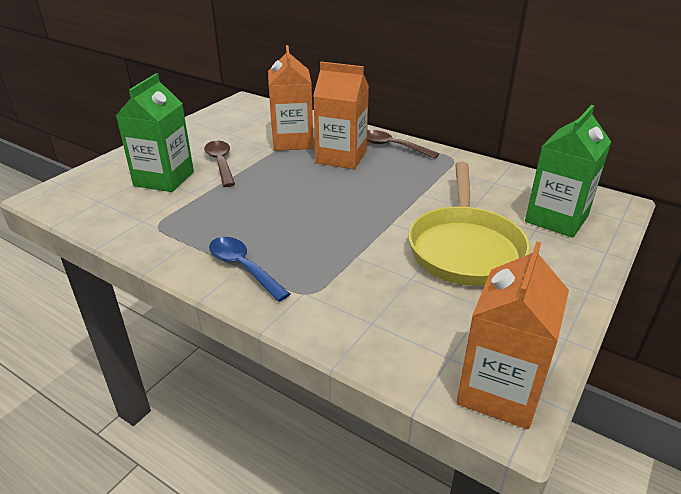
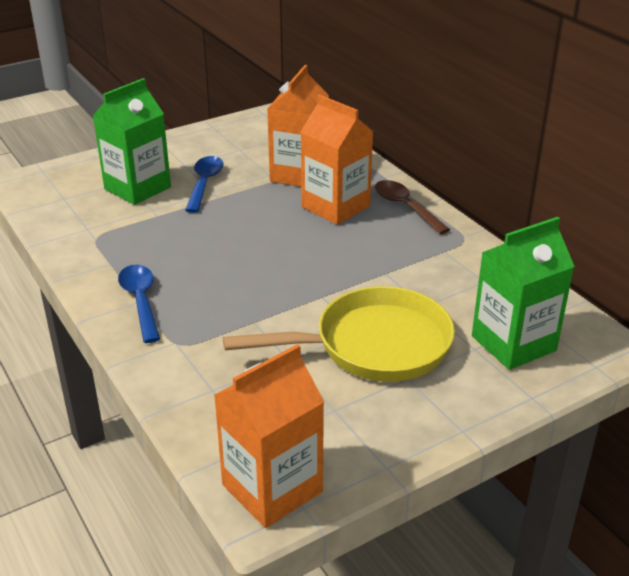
camera: 25 degrees right, 0 degrees up
(220, 163) = (204, 183): brown spoon -> blue spoon
(465, 248) = (373, 345): yellow pan -> yellow pan turned 135 degrees counterclockwise

